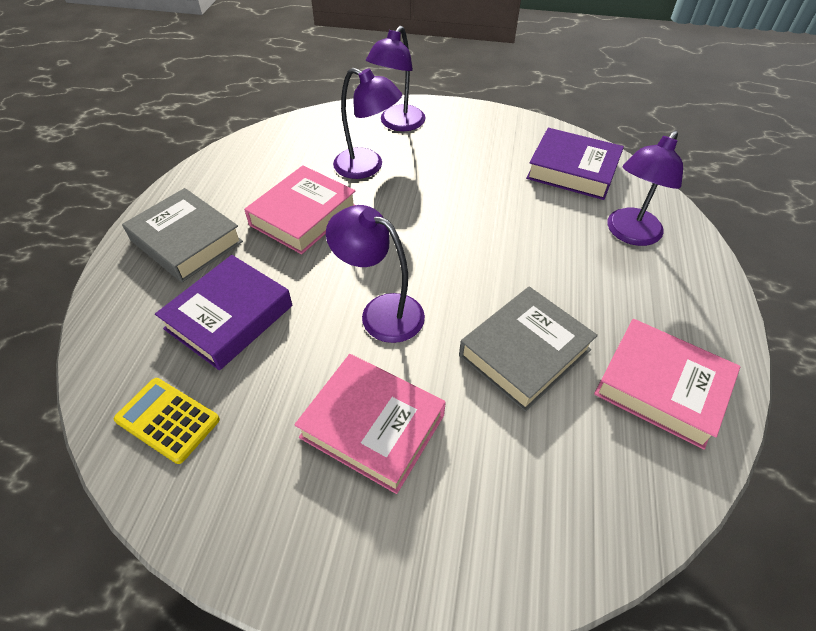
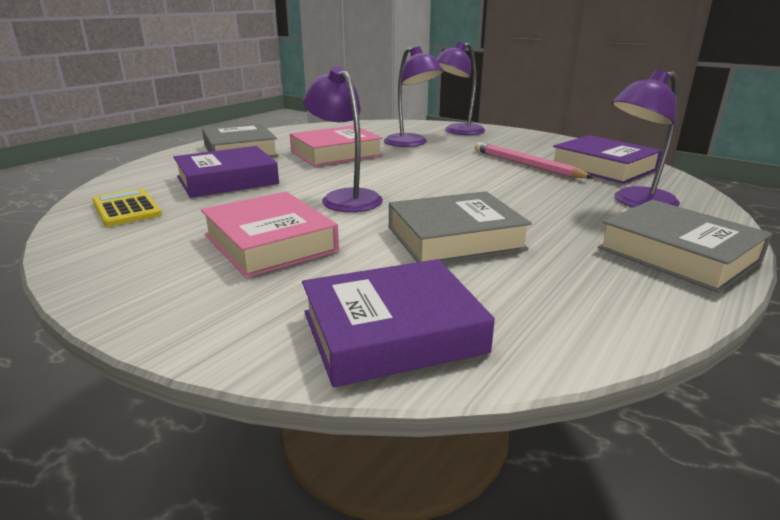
camera: 25 degrees right, 25 degrees down
(505, 185) = (526, 165): none -> pink pencil
(564, 517) = (392, 332): none -> purple book
(661, 387) = (592, 285): pink book -> none
(695, 314) = (678, 254): none -> grey book

